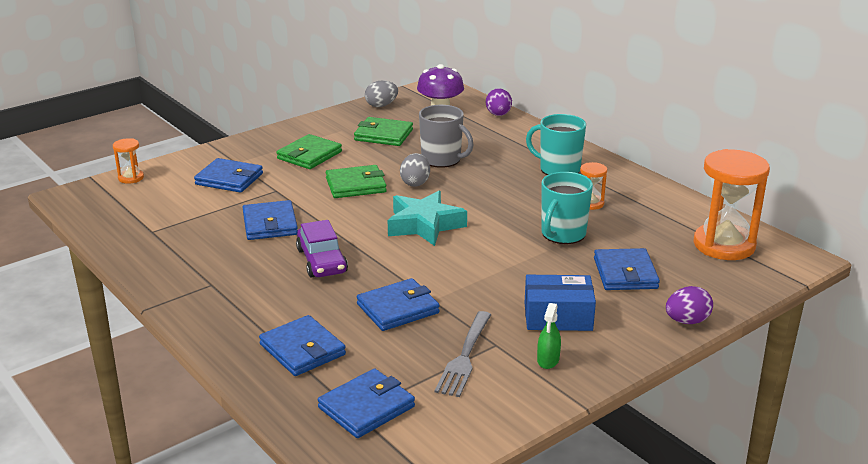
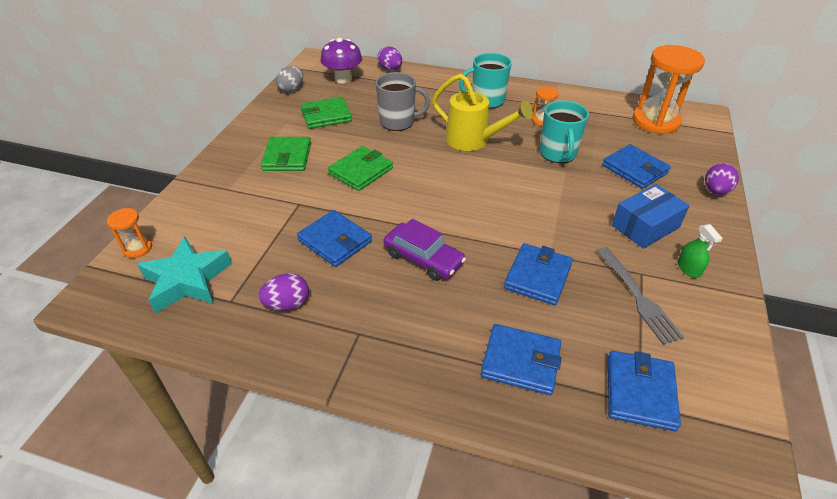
camera: 35 degrees left, 15 degrees up
(186, 248) = (287, 304): none -> purple egg
(229, 179) = (242, 209): blue wallet -> none
(415, 183) = (404, 150): grey egg -> none
(424, 225) = (458, 186): turquoise star -> turquoise star (187, 280)
(492, 197) = (473, 141): none -> yellow watering can

